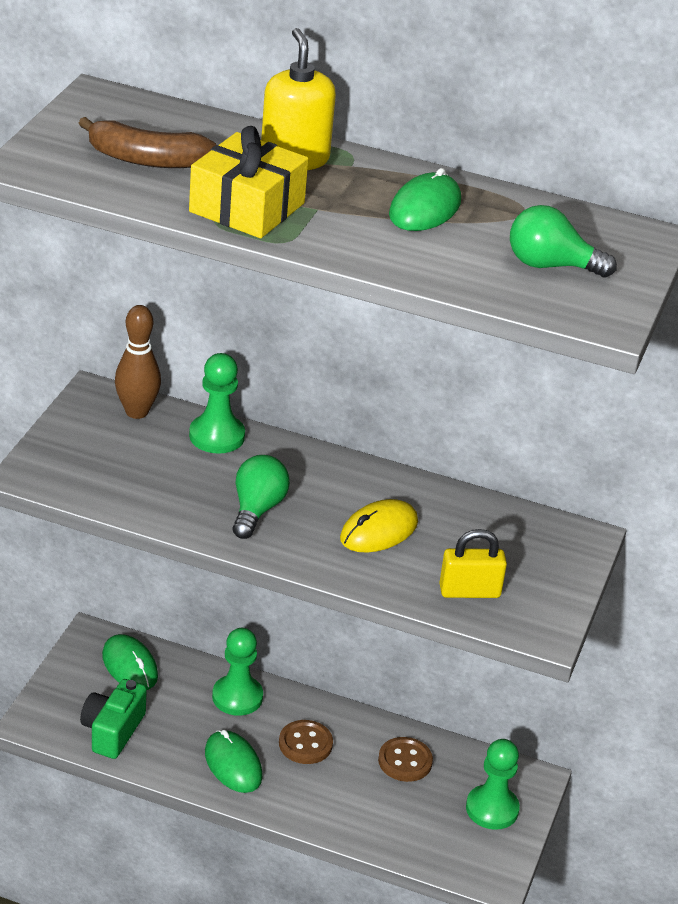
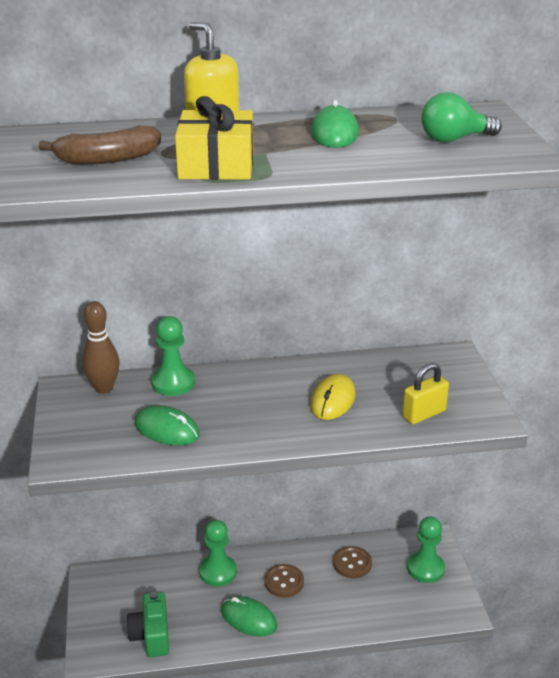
camera: 25 degrees left, 5 degrees down
(129, 666) = (131, 584): green mouse -> green mouse (166, 429)
(257, 510) = (243, 419): green light bulb -> none

